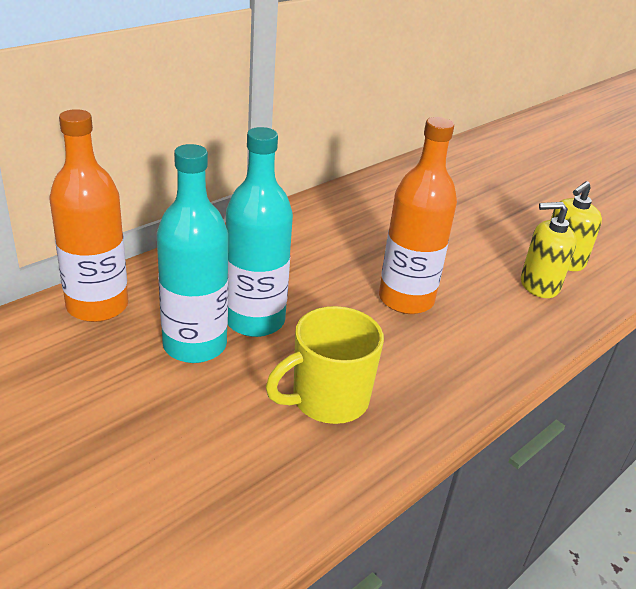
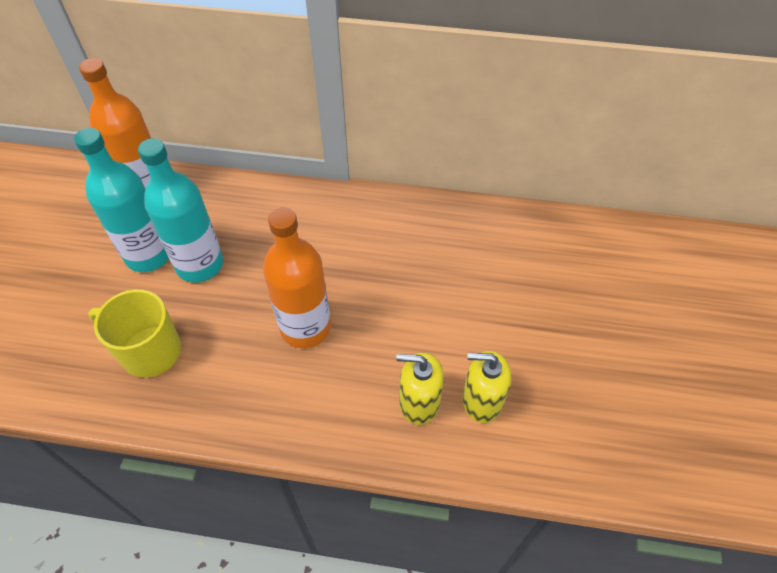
camera: 55 degrees right, 20 degrees up
(539, 285) = (419, 402): yellow soap dispenser -> yellow soap dispenser turned 45 degrees counterclockwise

